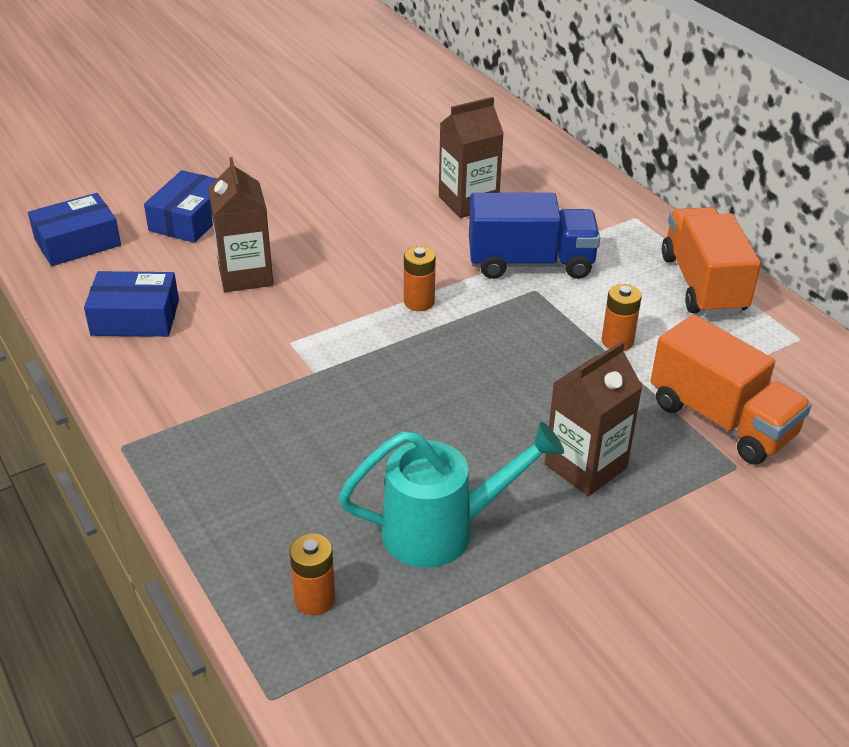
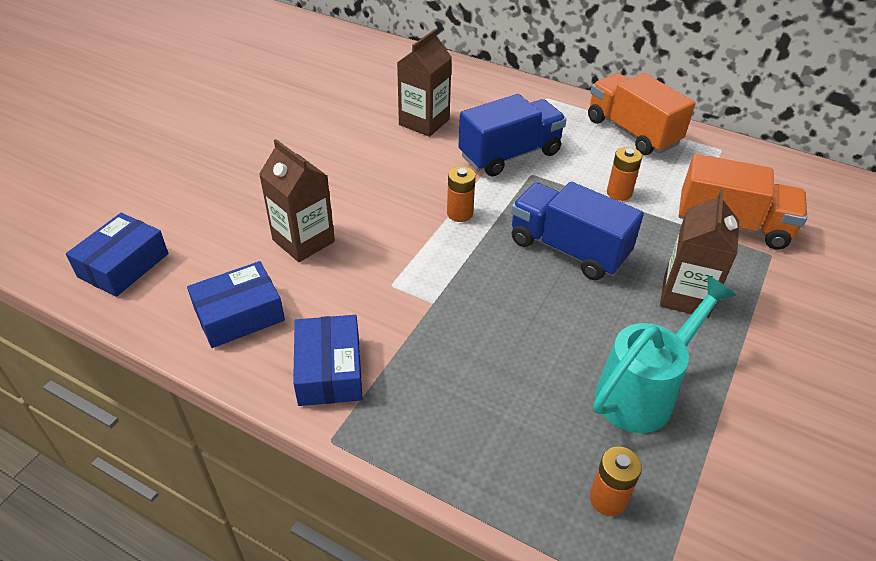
camera: 30 degrees left, 5 degrees up
(190, 219) = (212, 208): blue box -> blue box (329, 370)
(500, 375) = (568, 249): none -> blue truck

